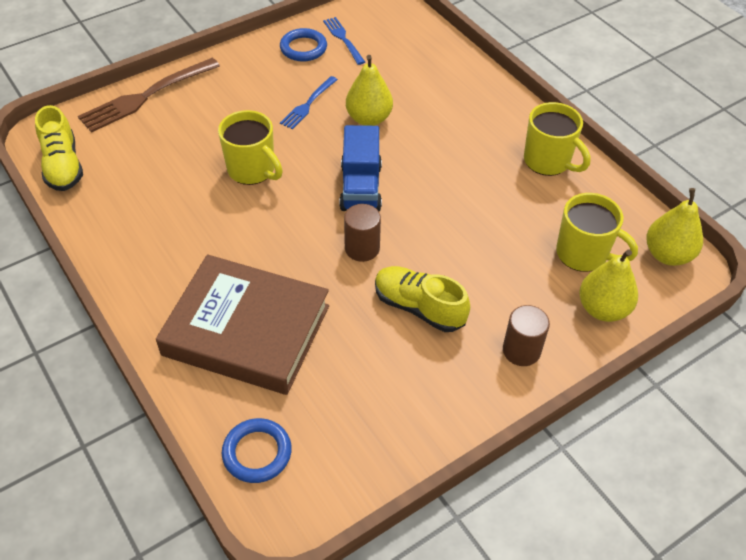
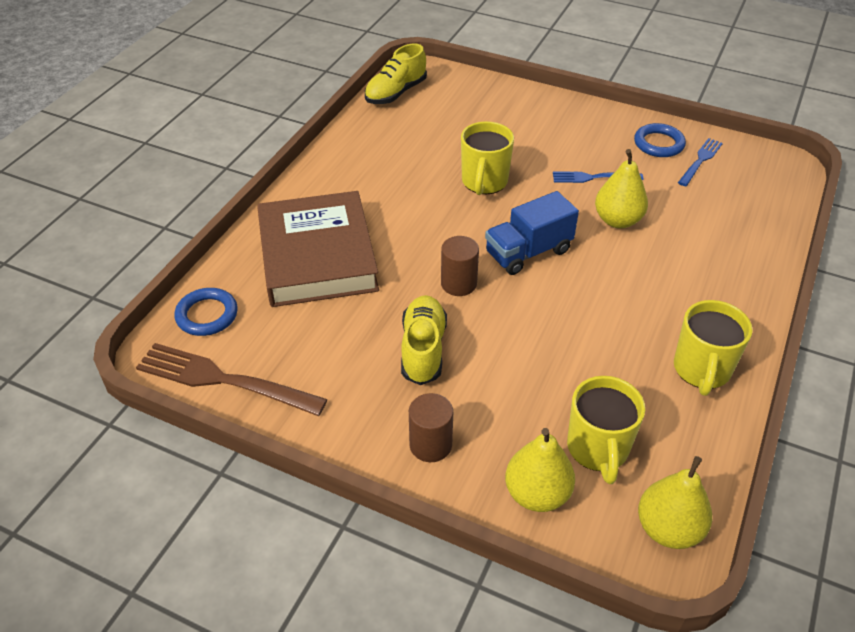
camera: 60 degrees right, 5 degrees down
(146, 96) = (505, 94): brown fork -> brown fork (224, 380)

